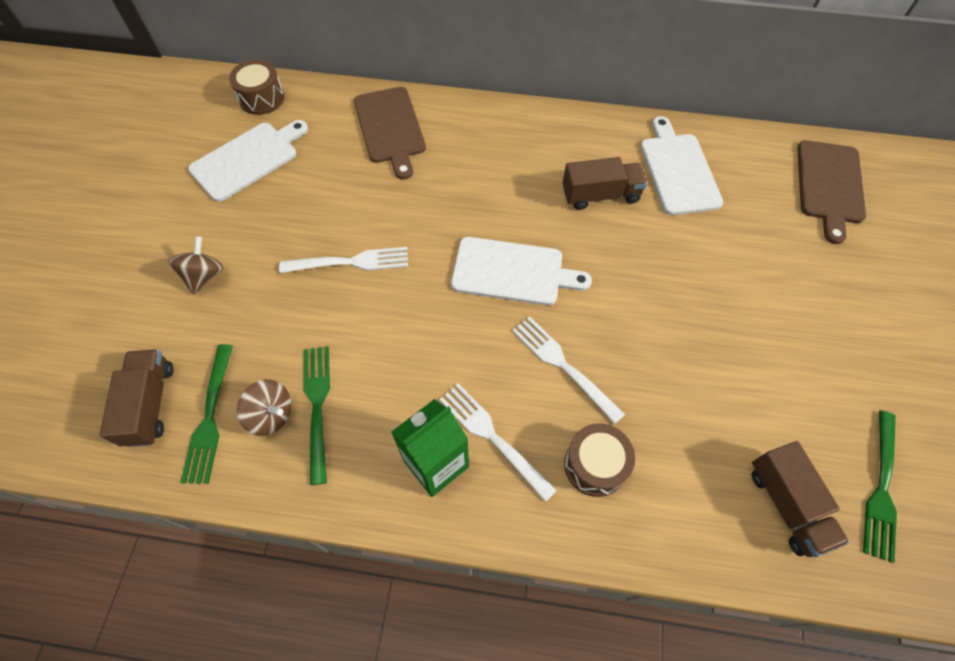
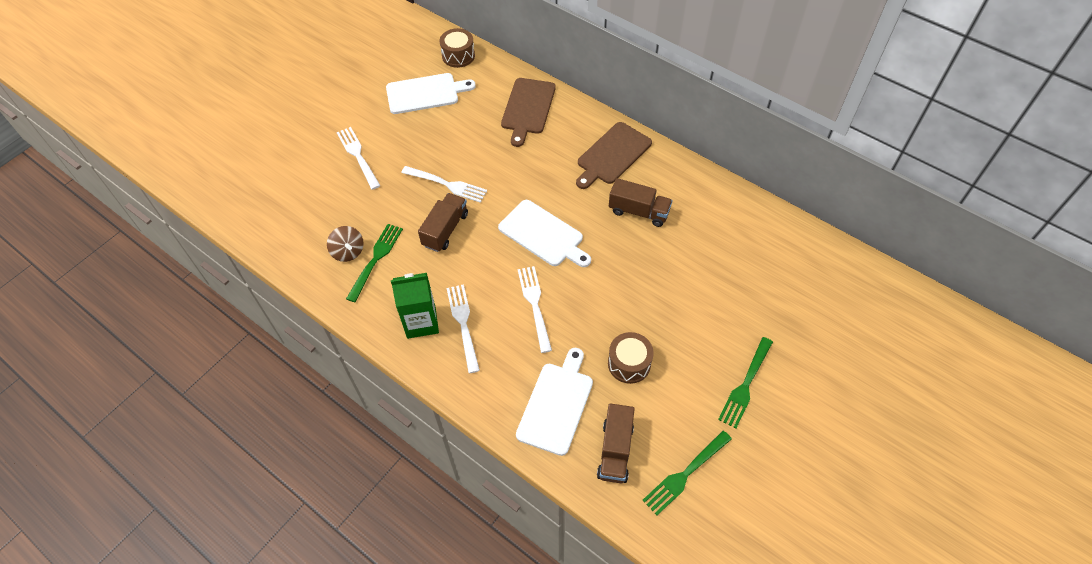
camera: 30 degrees right, 5 degrees down
(150, 404) = (288, 215): brown truck -> brown truck (445, 230)
(204, 276) = (358, 156): brown spinning top -> white fork
(210, 418) = (315, 238): green fork -> green fork (745, 385)
(595, 465) = (512, 369): brown drum -> brown drum (629, 363)
(678, 170) = (708, 218): white cutting board -> white cutting board (556, 404)
(829, 185) = (816, 277): brown cutting board -> brown cutting board (612, 155)

